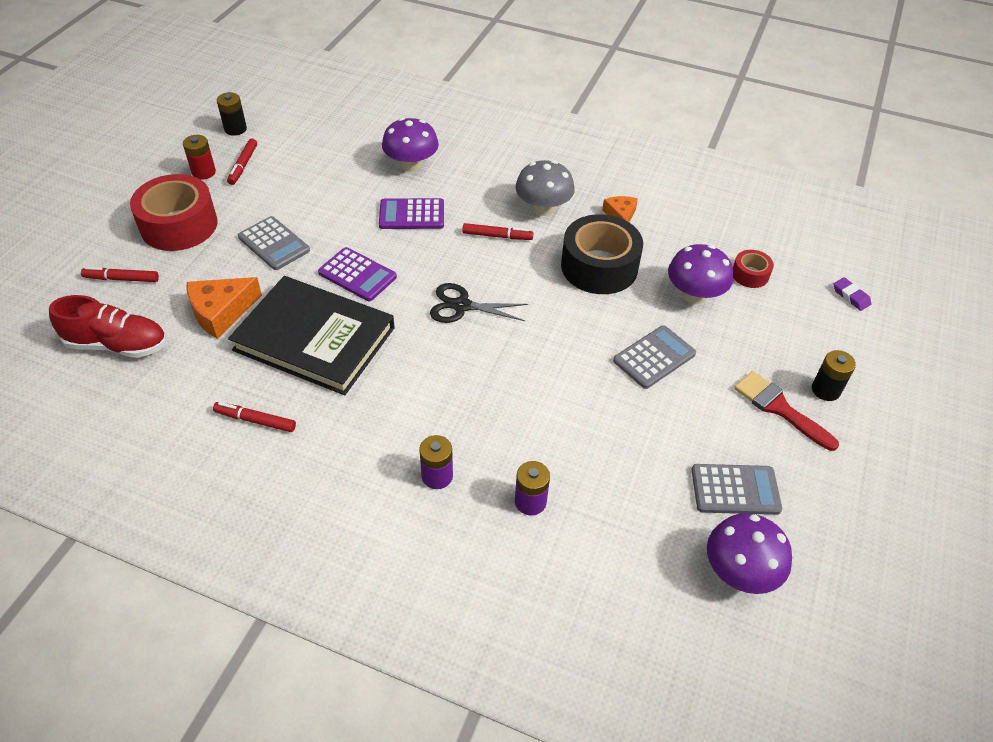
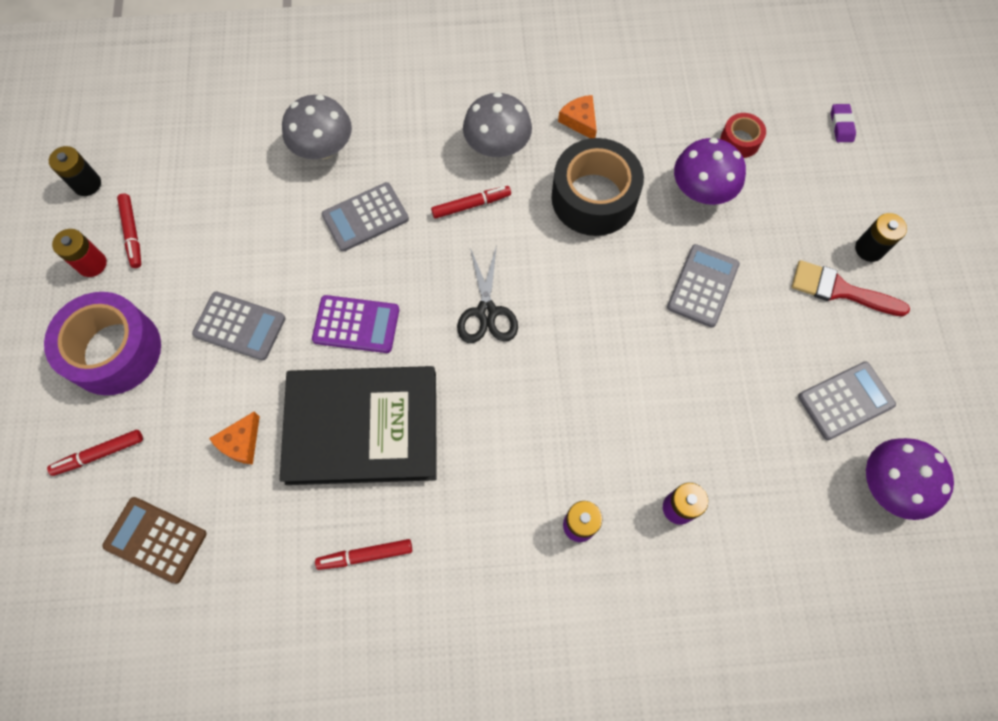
camera: 25 degrees left, 20 degrees up
(117, 345) = (155, 540): red shoe -> brown calculator
(179, 225) = (114, 351): red tape -> purple tape
(221, 312) = (241, 443): orange cheese -> orange cheese, size x0.61
(411, 165) = (323, 148): purple mushroom -> grey mushroom
(412, 215) = (365, 217): purple calculator -> grey calculator
(461, 306) = (486, 312): black scissors -> black scissors turned 75 degrees counterclockwise
(851, 296) = (841, 125): purple eraser -> purple eraser turned 60 degrees clockwise

